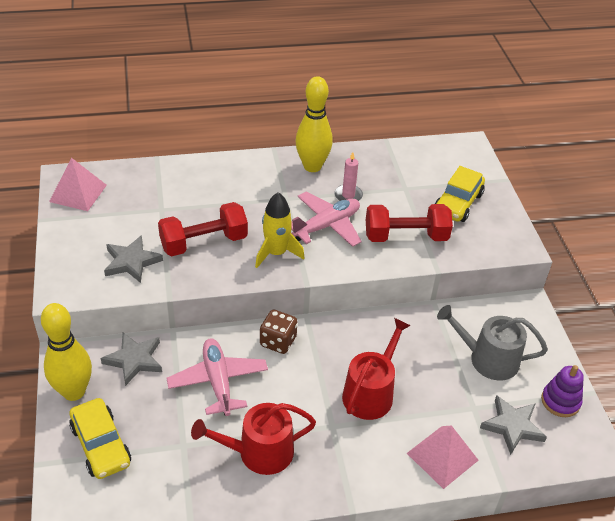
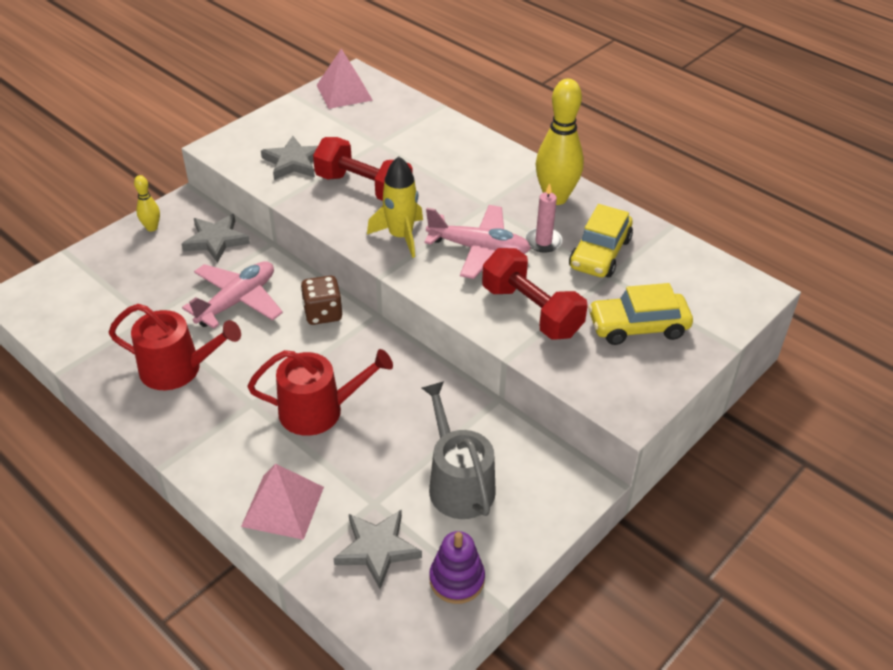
camera: 55 degrees right, 0 degrees up
(74, 392) = (152, 228): yellow bowling pin -> yellow bowling pin, size x0.49
(101, 445) = (109, 272): yellow car -> yellow car (600, 253)
(259, 452) = (178, 369): red watering can -> red watering can turned 150 degrees clockwise

